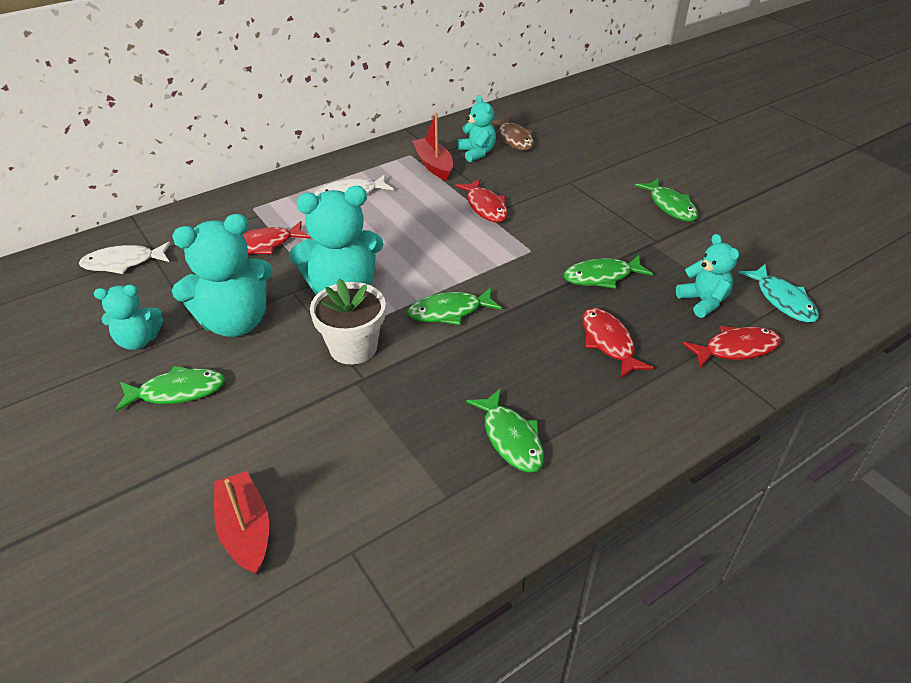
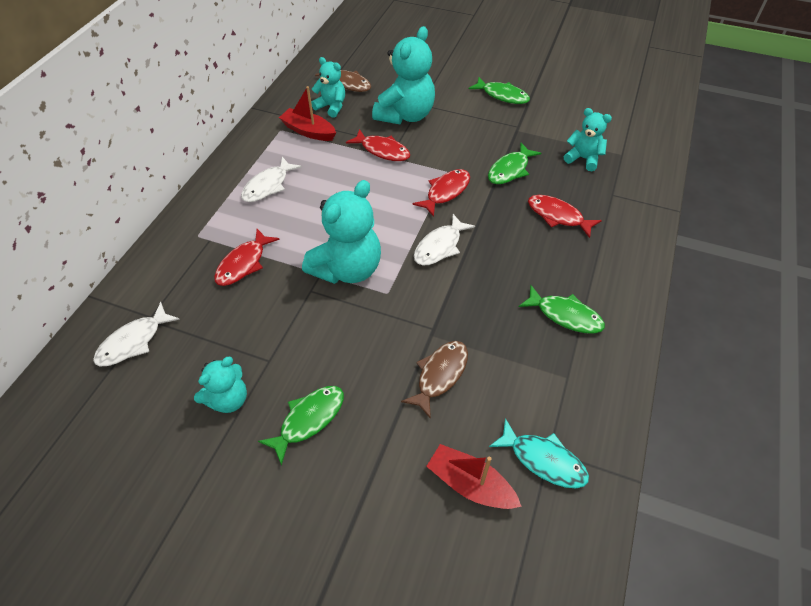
camera: 35 degrees left, 10 degrees up
(235, 322) = (292, 339): turquoise teddy bear -> turquoise teddy bear (405, 115)
(324, 421) = (440, 375): none -> brown fish
(353, 347) = (402, 310): white flower pot -> none
(449, 311) = (440, 246): green fish -> white fish
(736, 349) = (628, 183): red fish -> red fish (445, 192)
(782, 300) = (623, 136): turquoise fish -> turquoise fish (543, 460)

